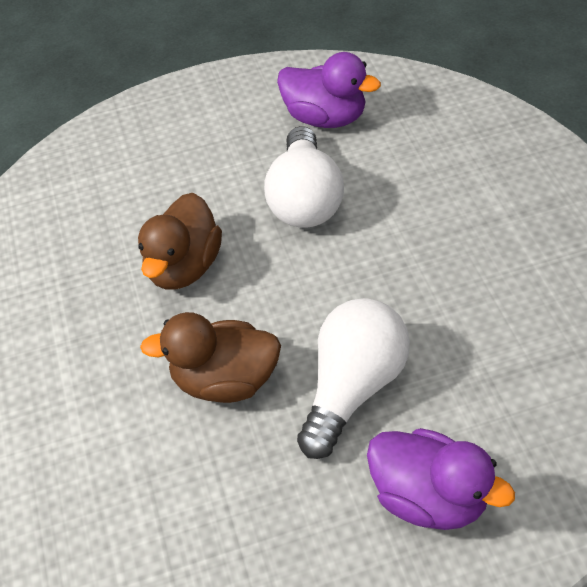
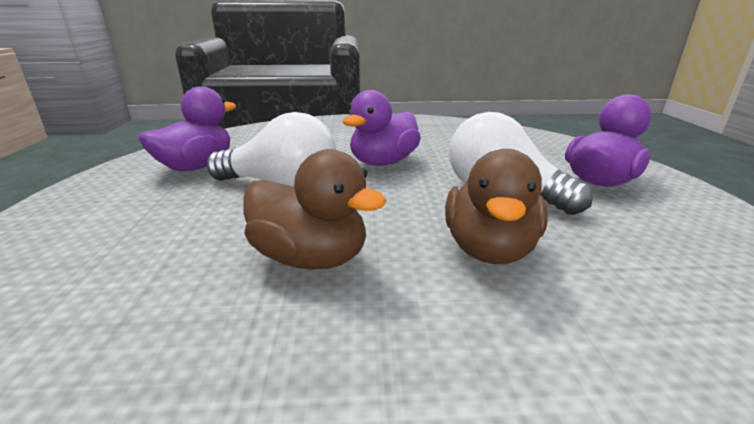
camera: 80 degrees left, 25 degrees down
(402, 262) = (383, 162): none -> purple duck

